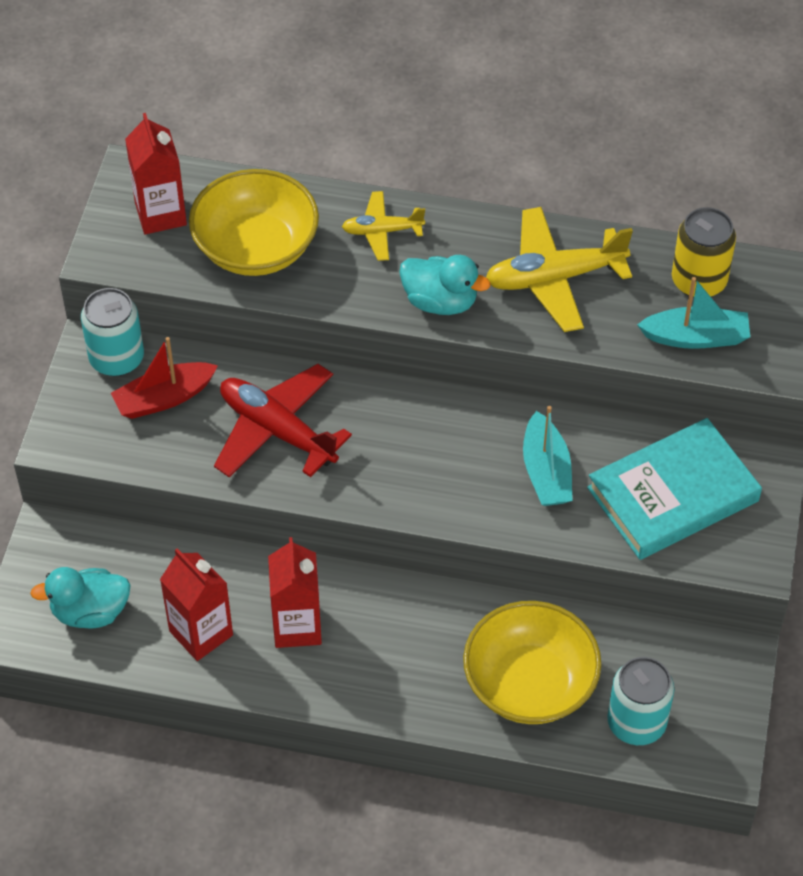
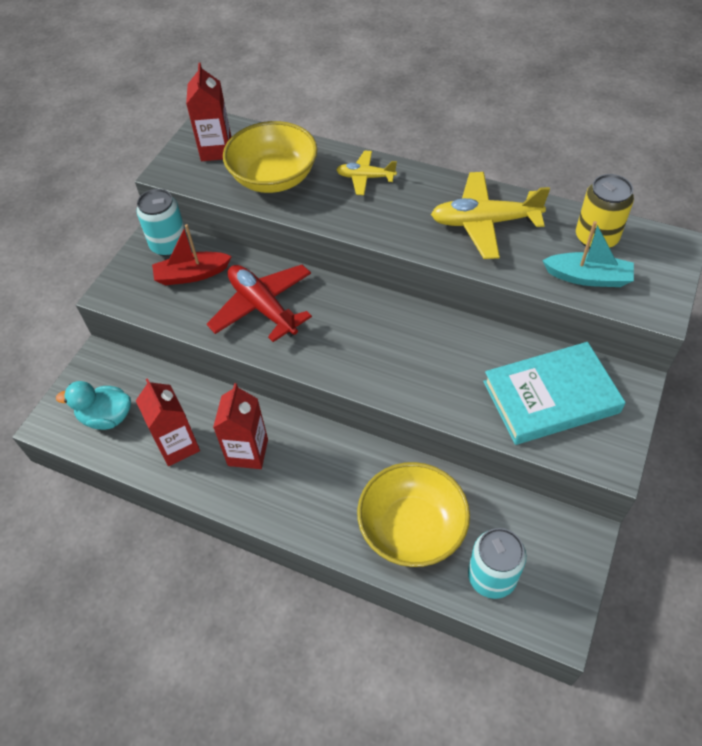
camera: 15 degrees right, 0 degrees up
(440, 301) = (395, 228): turquoise duck -> none
(546, 472) = (453, 365): turquoise boat -> none

